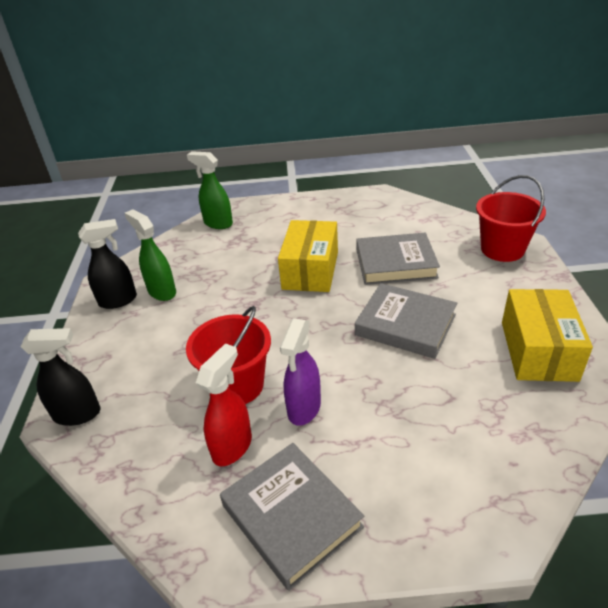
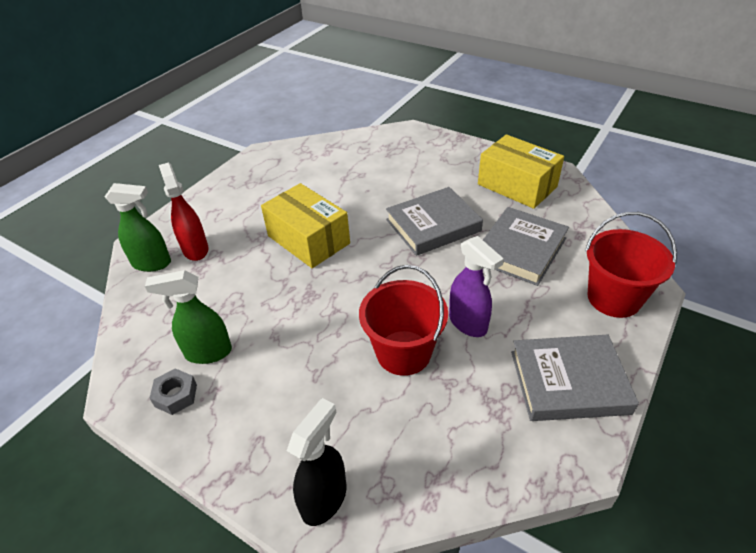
camera: 55 degrees left, 5 degrees up
(118, 300) = (176, 395): black spray bottle -> grey nut
(218, 223) = (152, 263): green spray bottle -> green spray bottle turned 150 degrees counterclockwise
(232, 446) = (472, 387): red spray bottle -> red spray bottle (195, 249)
(395, 263) = (359, 193): grey book -> grey book (520, 250)
(502, 249) = (406, 141): red bucket -> red bucket (614, 298)

